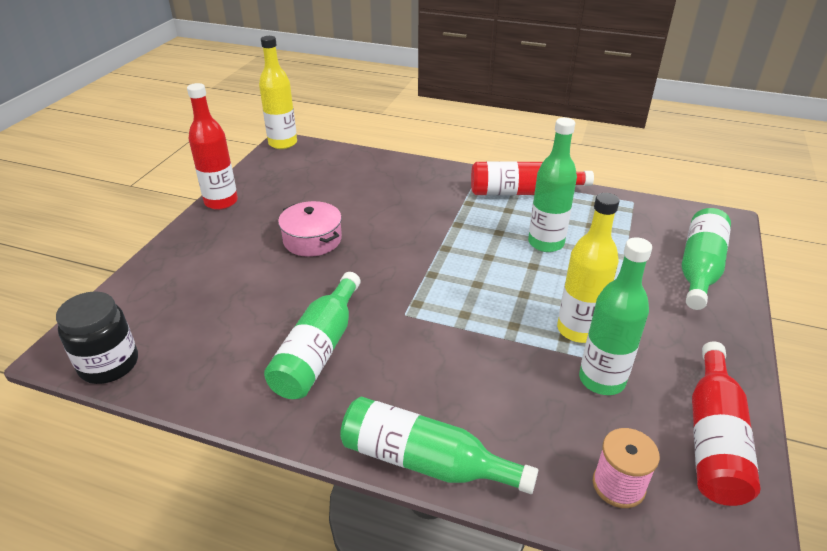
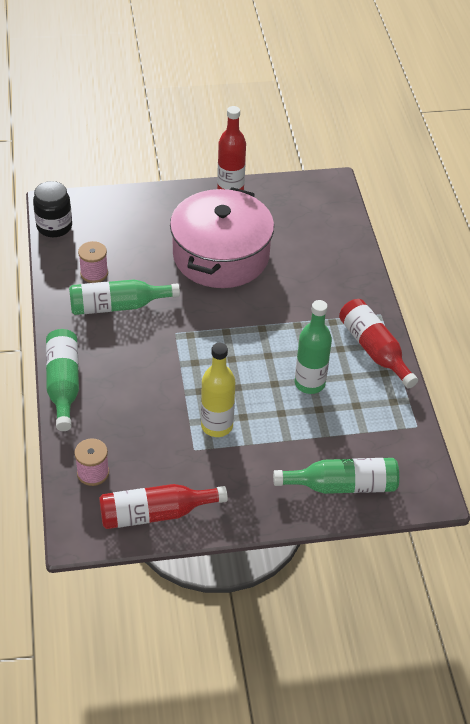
camera: 60 degrees right, 10 degrees up
(239, 353) = (94, 273): none -> pink spool
(283, 143) = (334, 181): yellow bottle -> none
(312, 240) = (221, 255): pink pot -> pink pot, size x2.10
(602, 380) = (175, 448): green bottle -> none

